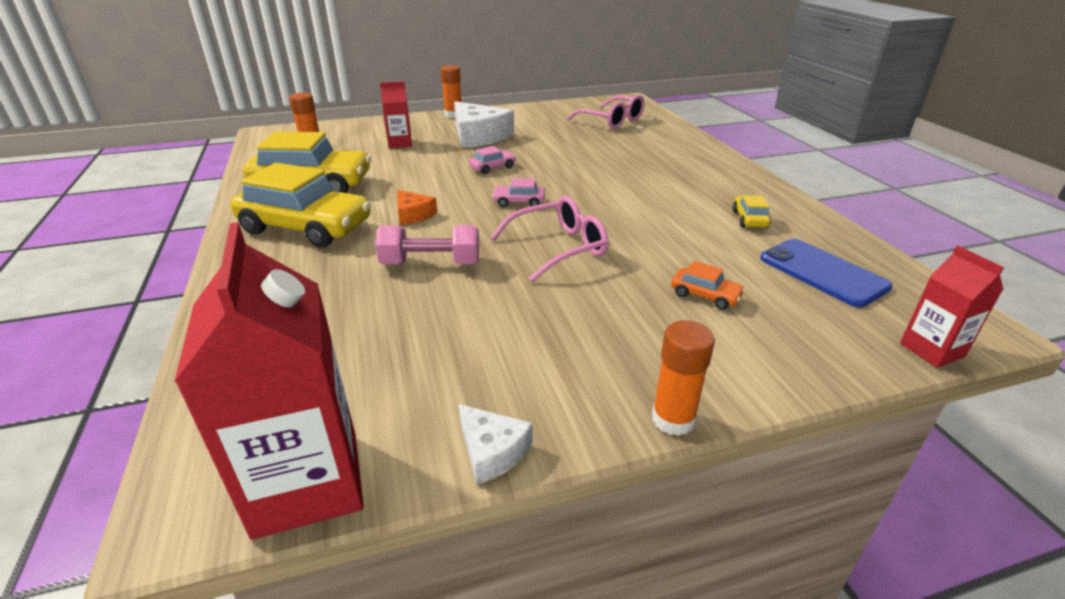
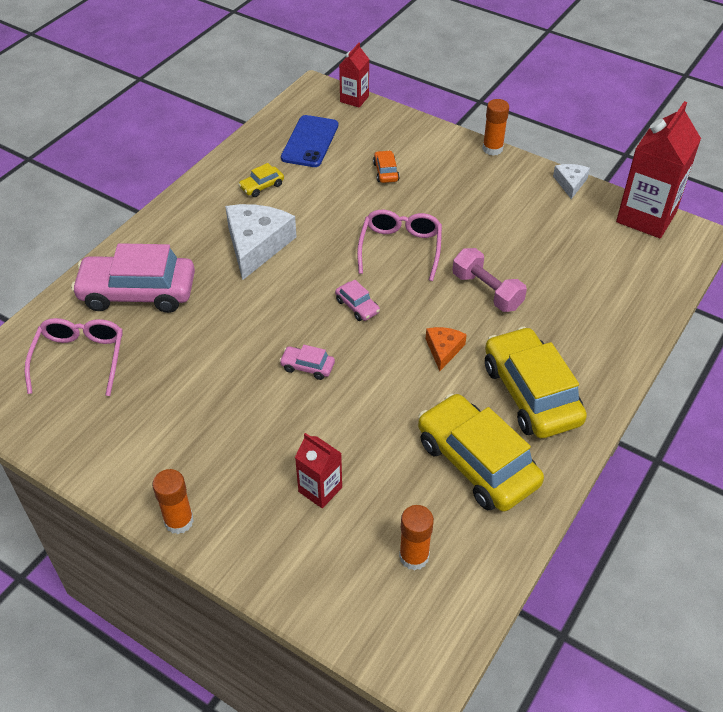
camera: 130 degrees left, 15 degrees up
(479, 136) = (234, 437): white cheese -> white cheese (256, 245)
(559, 248) = (400, 248): pink glasses -> pink glasses turned 75 degrees clockwise
(654, 144) = (138, 293): none -> pink car

